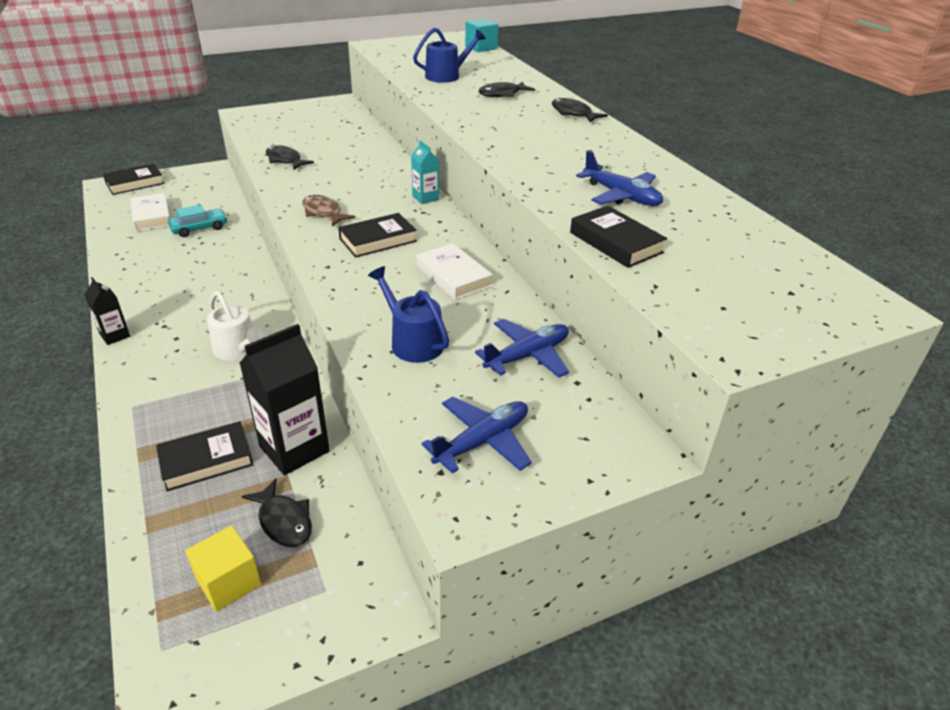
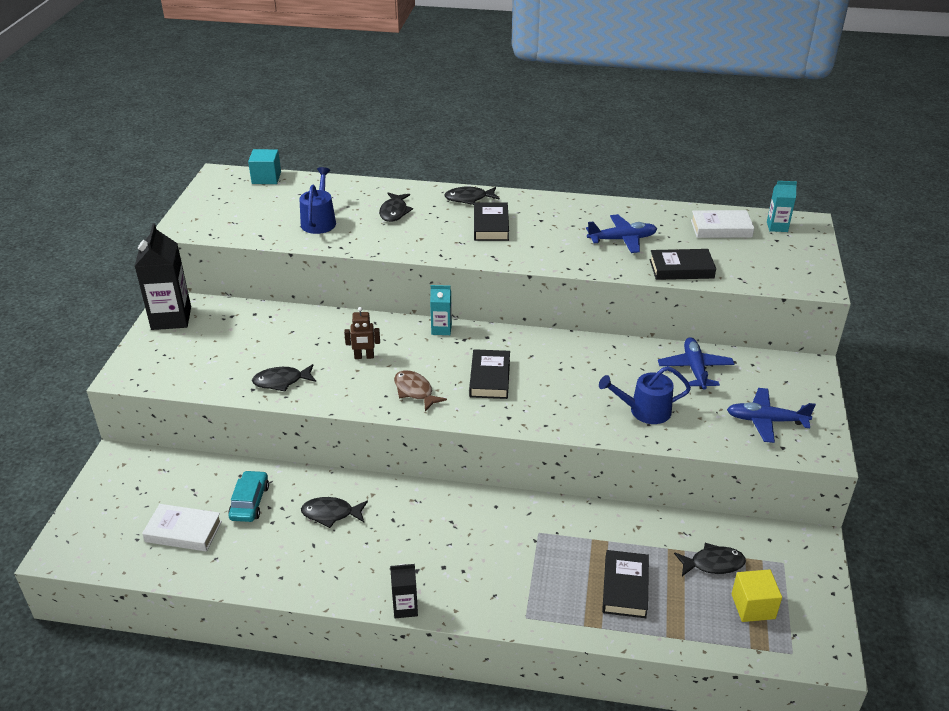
camera: 55 degrees left, 0 degrees up
(135, 183) = (81, 528): black book -> black book (491, 226)
(208, 264) = (331, 514): none -> black fish
(238, 350) = (494, 532): white watering can -> none
(294, 449) = (643, 536): black carton -> black carton (171, 318)
(323, 213) = (415, 391): brown fish -> brown fish turned 60 degrees clockwise
(349, 179) = (364, 357): none -> brown robot
(453, 276) = (575, 362): white book -> white book (721, 228)
(482, 441) = (766, 421): blue plane -> blue plane turned 75 degrees counterclockwise
(824, 285) = (777, 227): none -> turquoise carton

